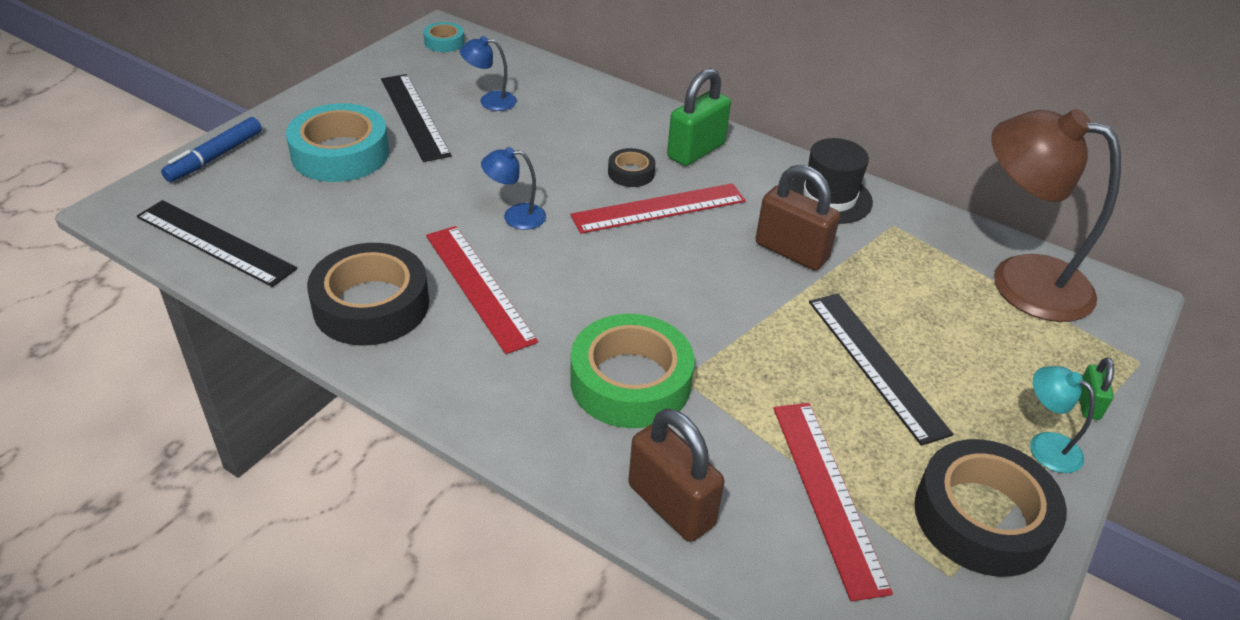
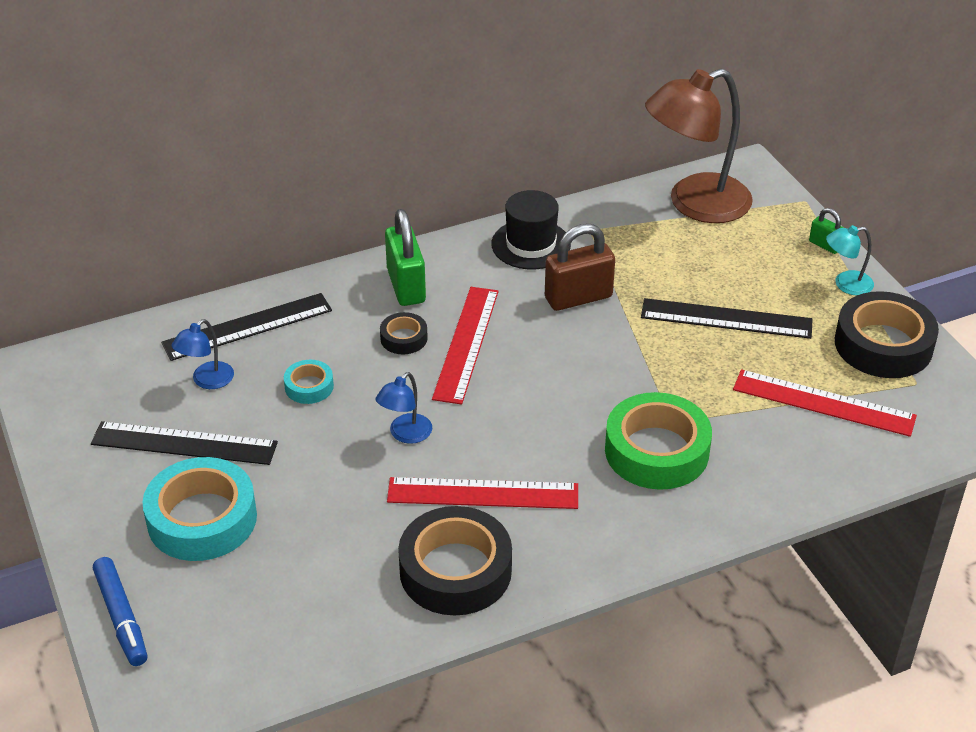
camera: 55 degrees left, 0 degrees up
(215, 242) = (276, 655): black ruler -> black ruler (247, 327)
(444, 42) = (62, 372): turquoise tape -> turquoise tape (309, 386)
(671, 505) = (786, 482): brown padlock -> none

